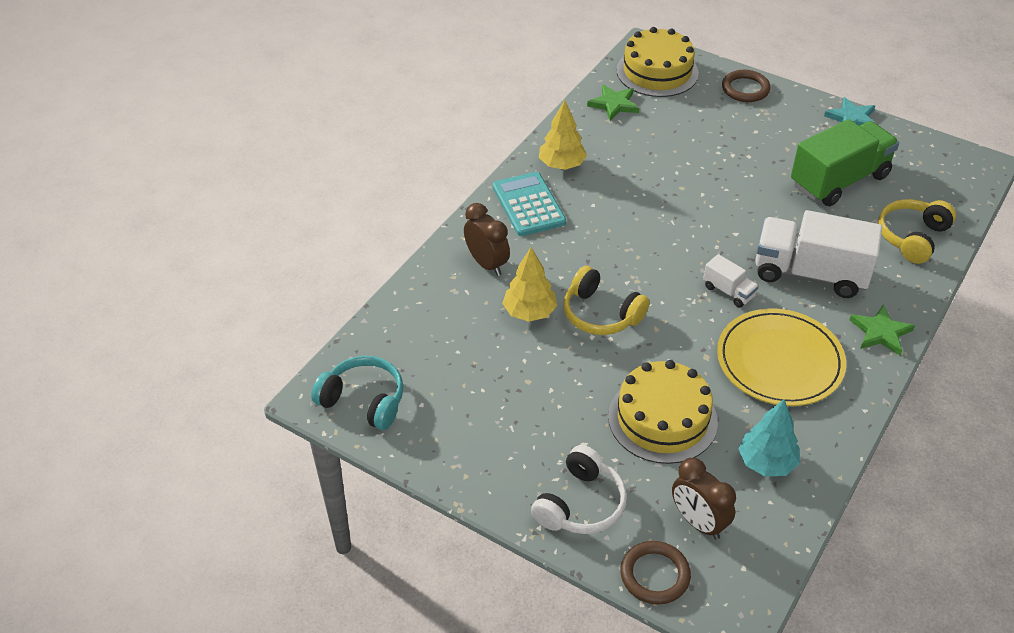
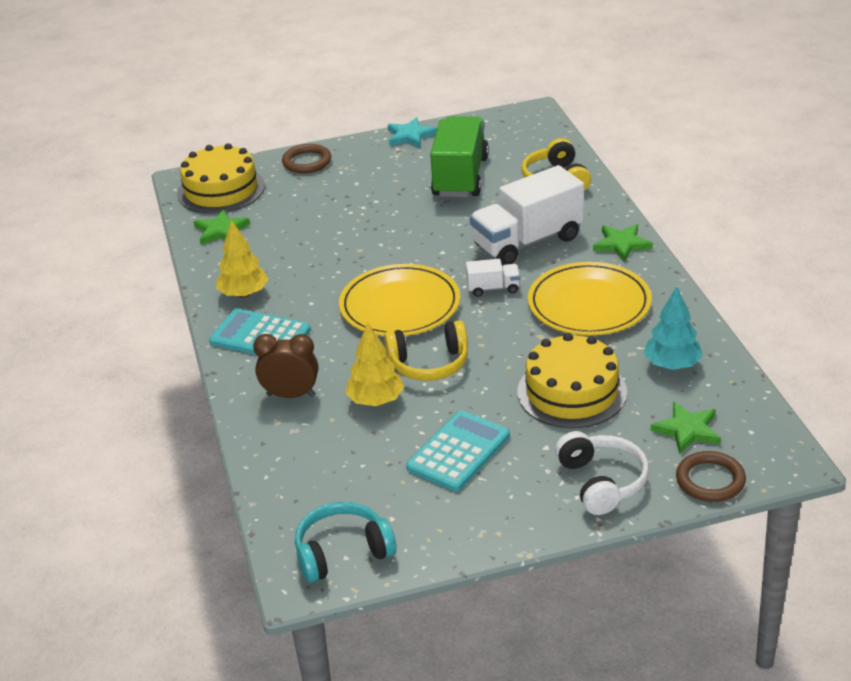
camera: 45 degrees left, 10 degrees down
(525, 395) = (459, 452): none -> turquoise calculator
(646, 253) = (400, 305): none -> yellow plate
(698, 522) = (687, 430): brown clock -> green star

